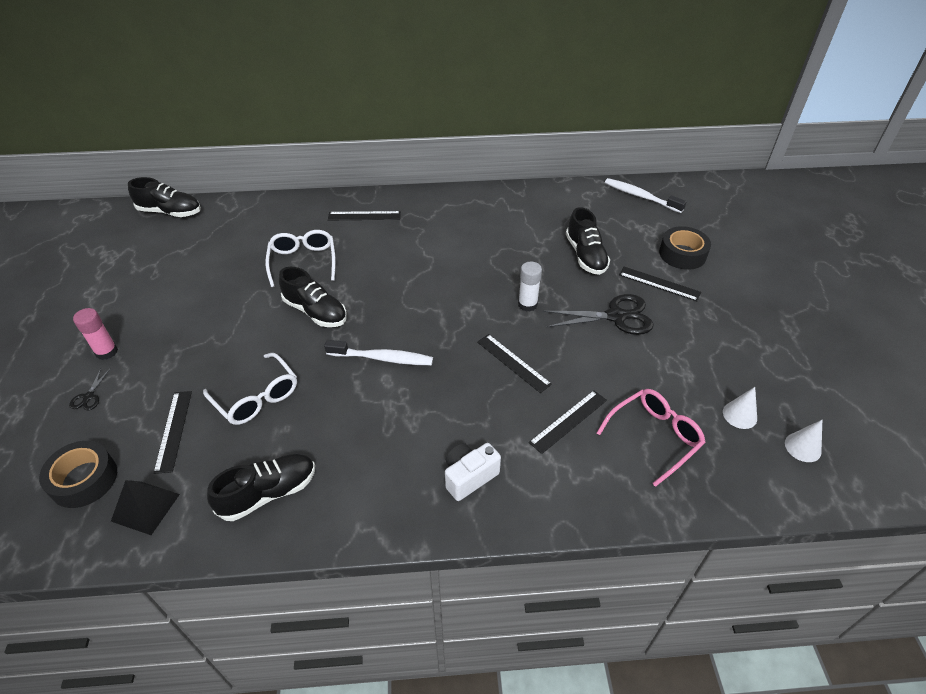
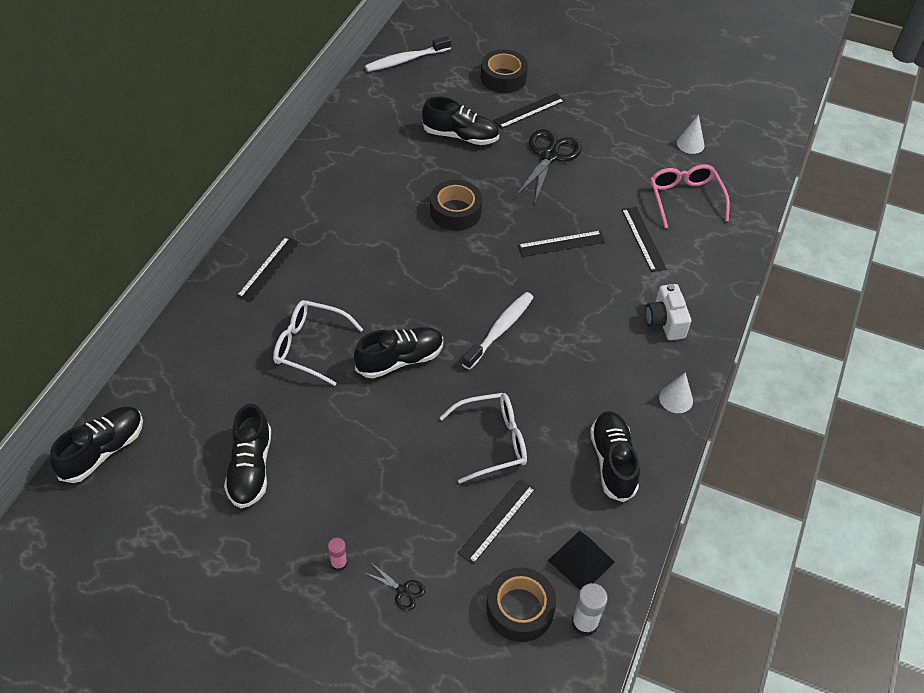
camera: 65 degrees left, 5 degrees up
(106, 352) = (339, 563): pink glue stick -> pink glue stick, size x0.64
(174, 430) = (497, 520): black ruler -> black ruler turned 75 degrees counterclockwise
(179, 277) = (250, 468): none -> black shoe
(496, 284) = (455, 211): none -> black tape
(527, 304) = (497, 203): white glue stick -> white glue stick (584, 623)
(802, 447) = (734, 130): white cone -> white cone (676, 399)

